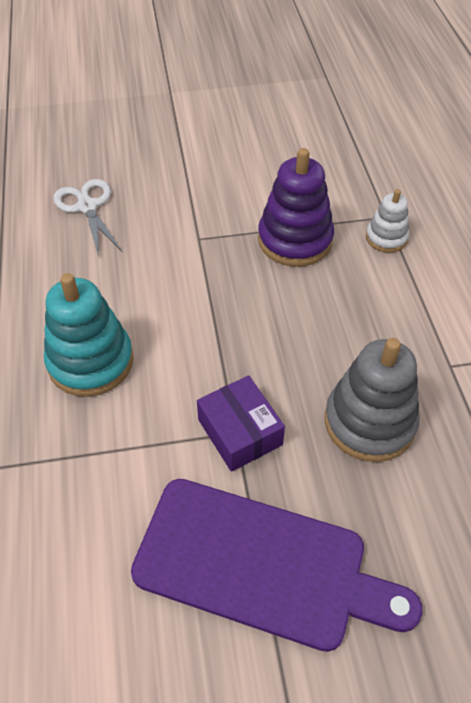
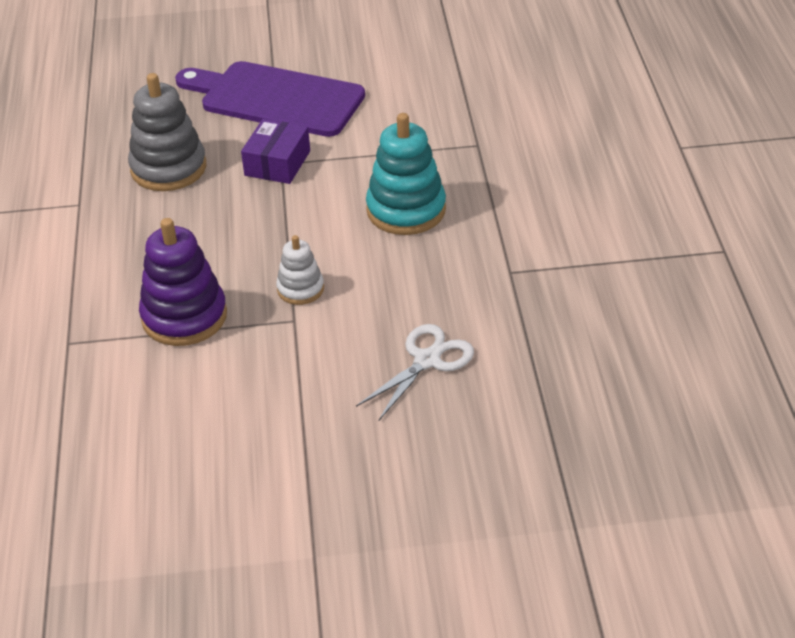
camera: 175 degrees left, 10 degrees down
(87, 207) = (427, 360): white scissors -> white scissors turned 120 degrees counterclockwise
(240, 432) = (277, 163): purple box -> purple box turned 45 degrees clockwise
(386, 238) = (80, 317): white stacking toy -> white stacking toy (300, 289)

